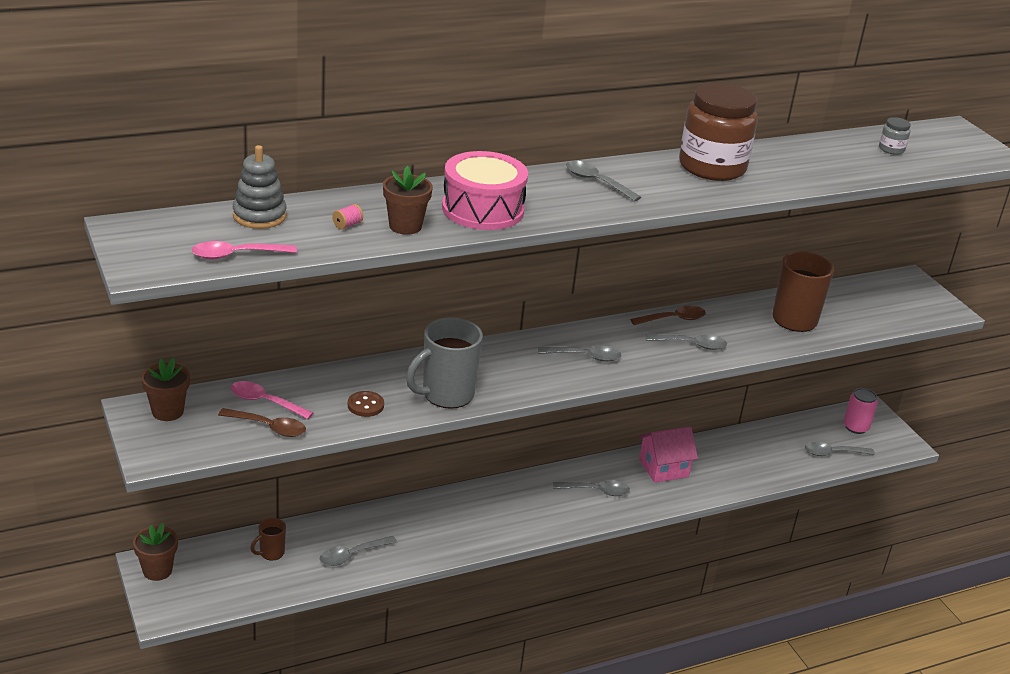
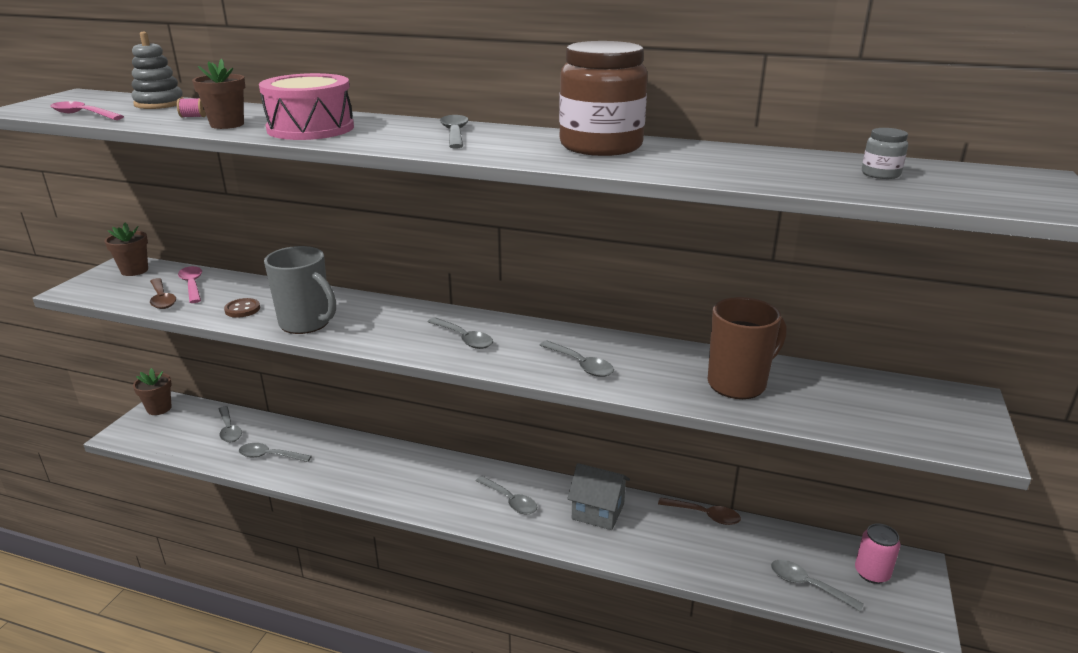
camera: 45 degrees right, 5 degrees down
(271, 553) = (229, 429): brown mug -> grey spoon
(446, 395) = (306, 323): grey mug -> grey mug turned 150 degrees counterclockwise
(663, 468) = (598, 511): pink house -> grey house
(673, 319) = (600, 340): brown spoon -> brown spoon (704, 515)

